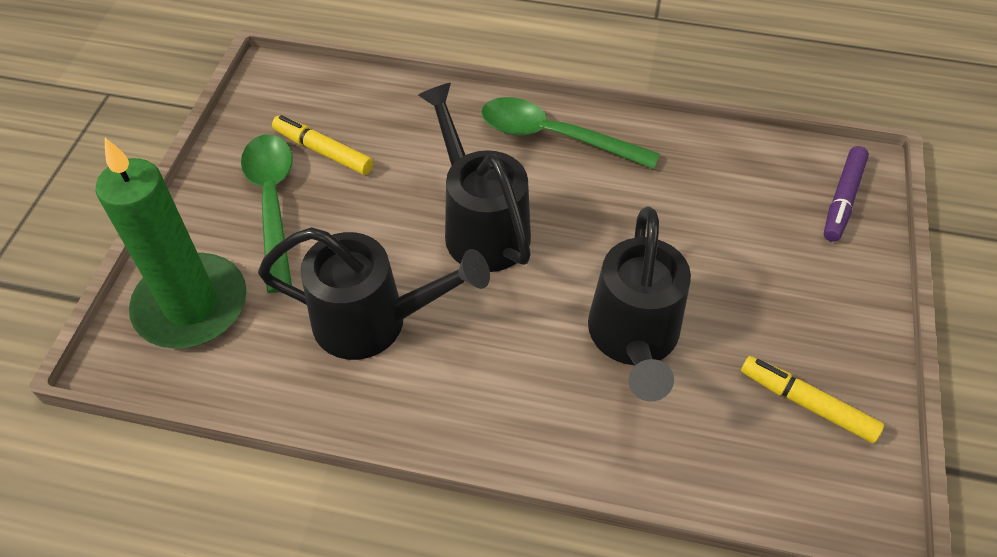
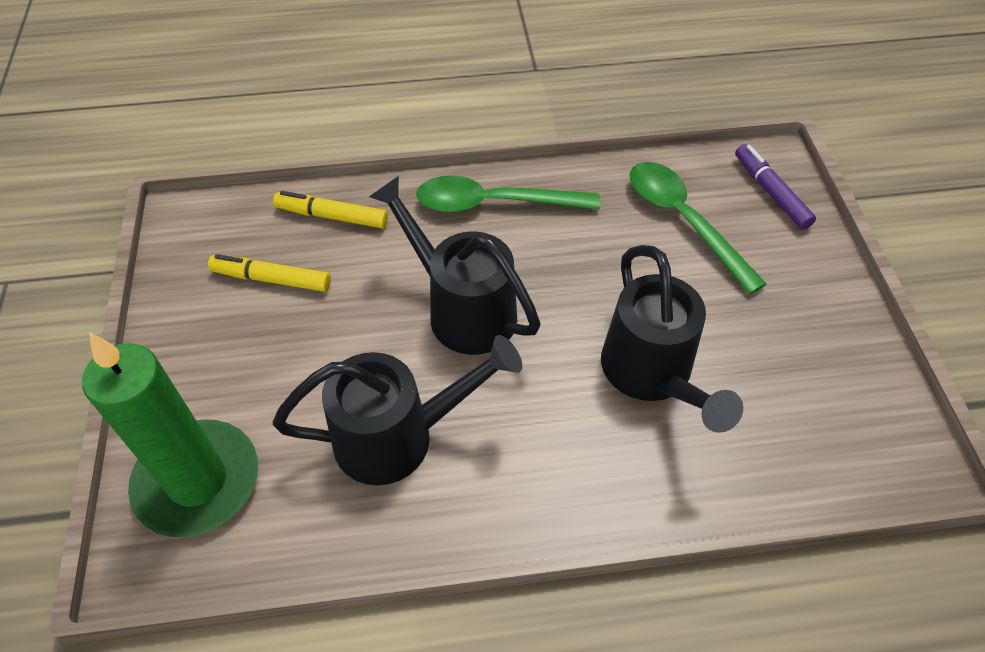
camera: 20 degrees left, 0 degrees up
(272, 203) = (241, 347): green spoon -> green spoon (683, 221)
(807, 403) = (826, 386): yellow marker -> yellow marker (332, 216)
(842, 199) = (771, 192): purple marker -> purple marker turned 150 degrees clockwise

